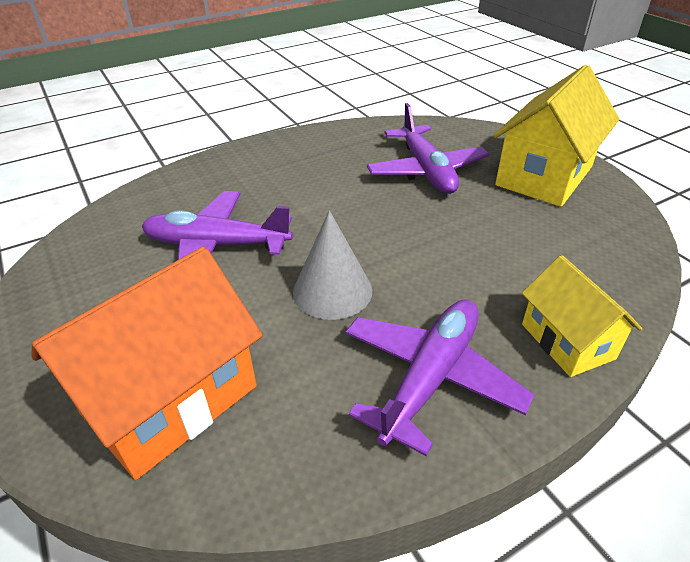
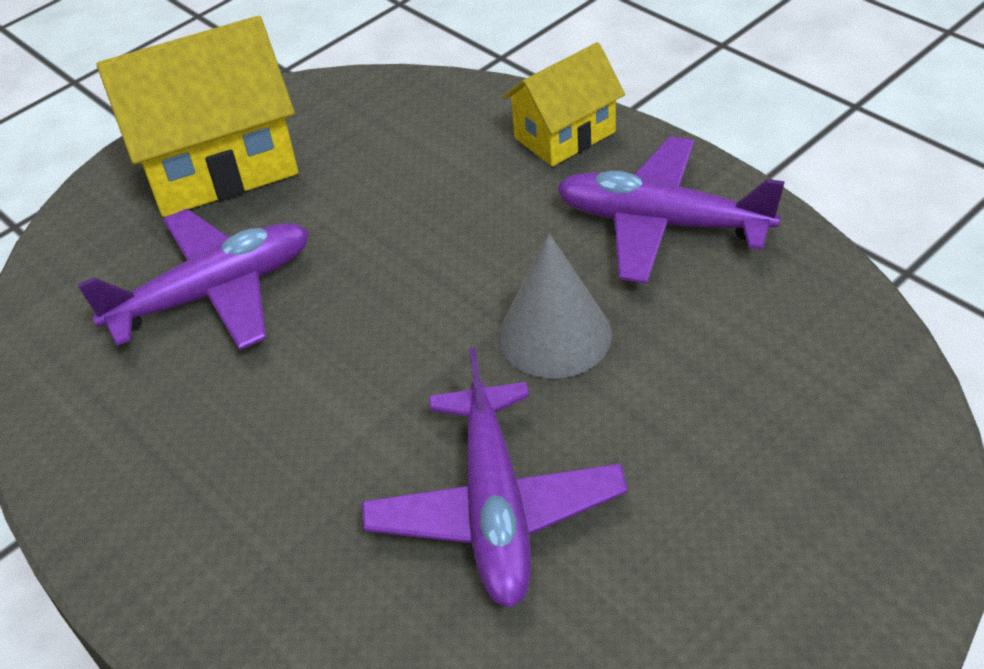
camera: 100 degrees left, 5 degrees up
(170, 399) = (805, 433): orange house -> none
(544, 176) = (218, 166): yellow house -> yellow house turned 45 degrees counterclockwise

